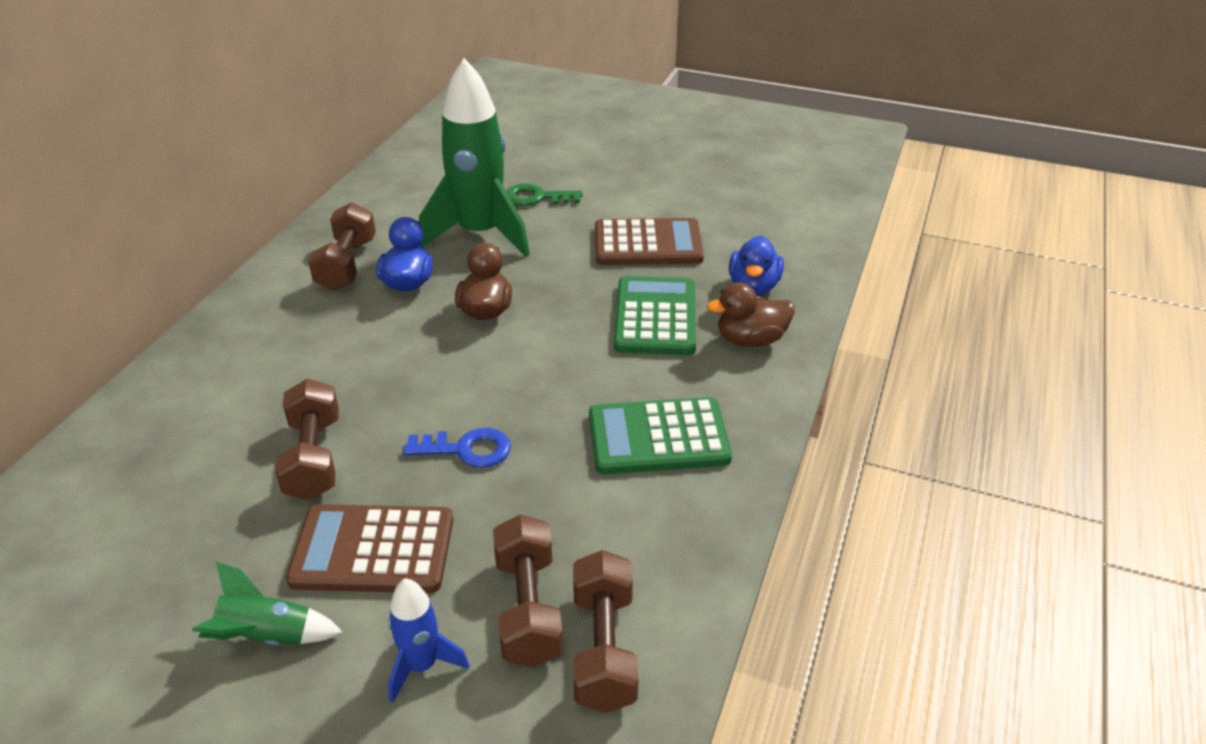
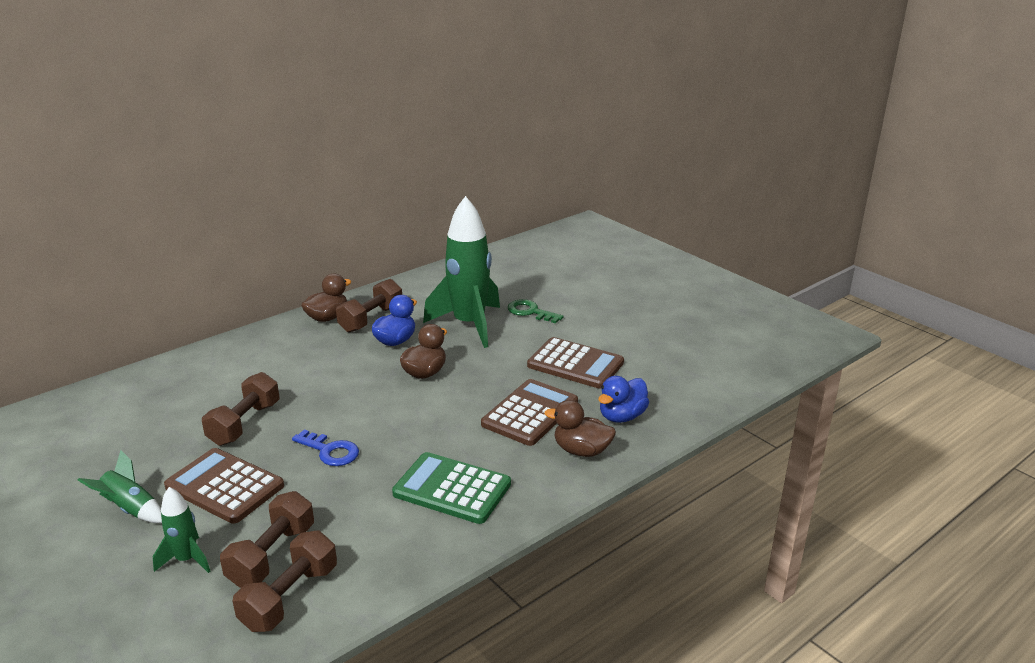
camera: 30 degrees right, 10 degrees down
(284, 280) = (327, 317): none -> brown duck
(422, 666) = (187, 559): blue rocket -> green rocket
(655, 317) = (530, 413): green calculator -> brown calculator

